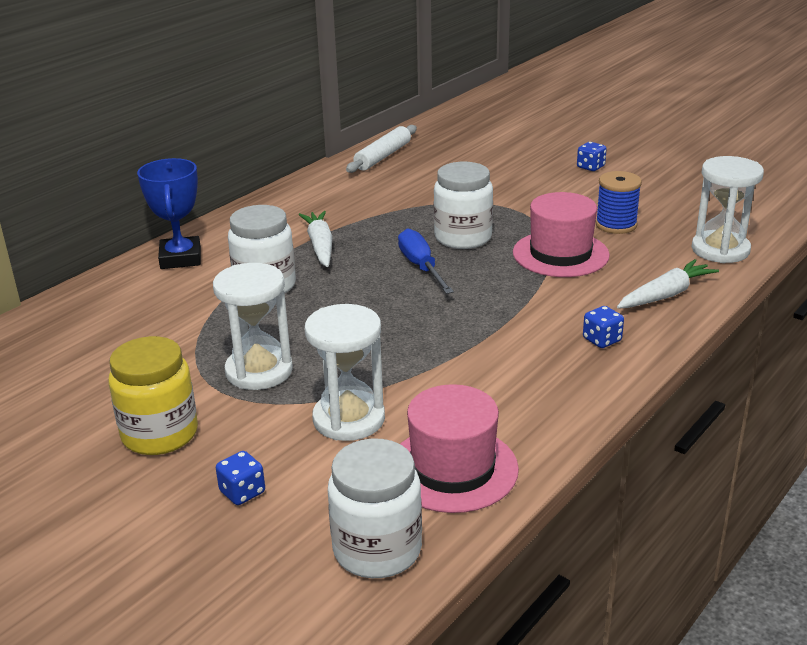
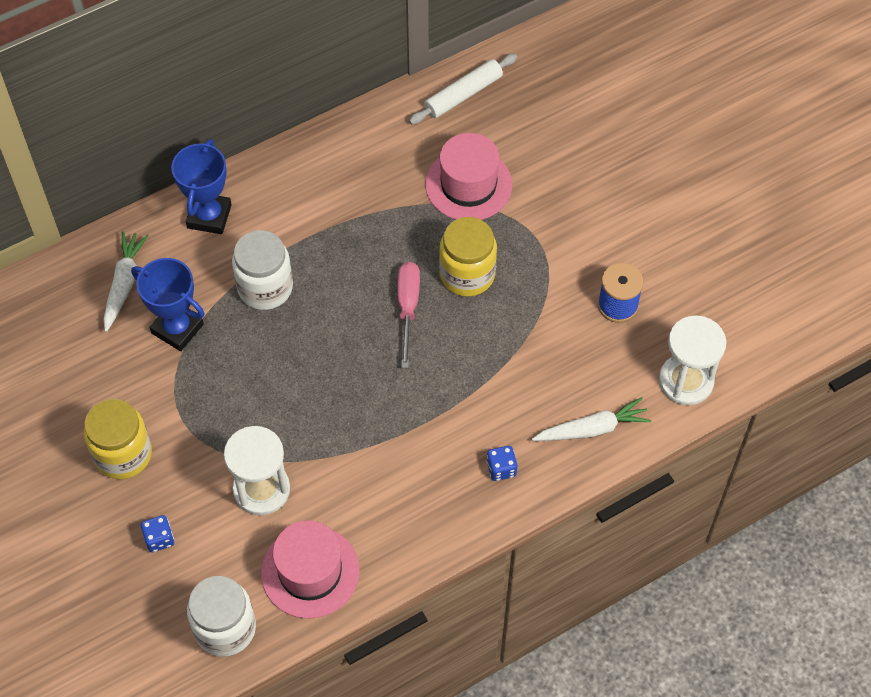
camera: 20 degrees right, 30 degrees up
(182, 331) = (177, 329): none -> blue trophy
(259, 371) = (218, 406): white hourglass -> none
(320, 246) = (335, 241): white carrot -> white carrot (124, 284)
(421, 267) = (408, 308): blue screwdriver -> pink screwdriver
(463, 237) = (467, 274): white jar -> yellow jar
(560, 254) = (539, 333): pink hat -> pink hat (468, 185)
(590, 167) = (658, 191): blue dice -> none

